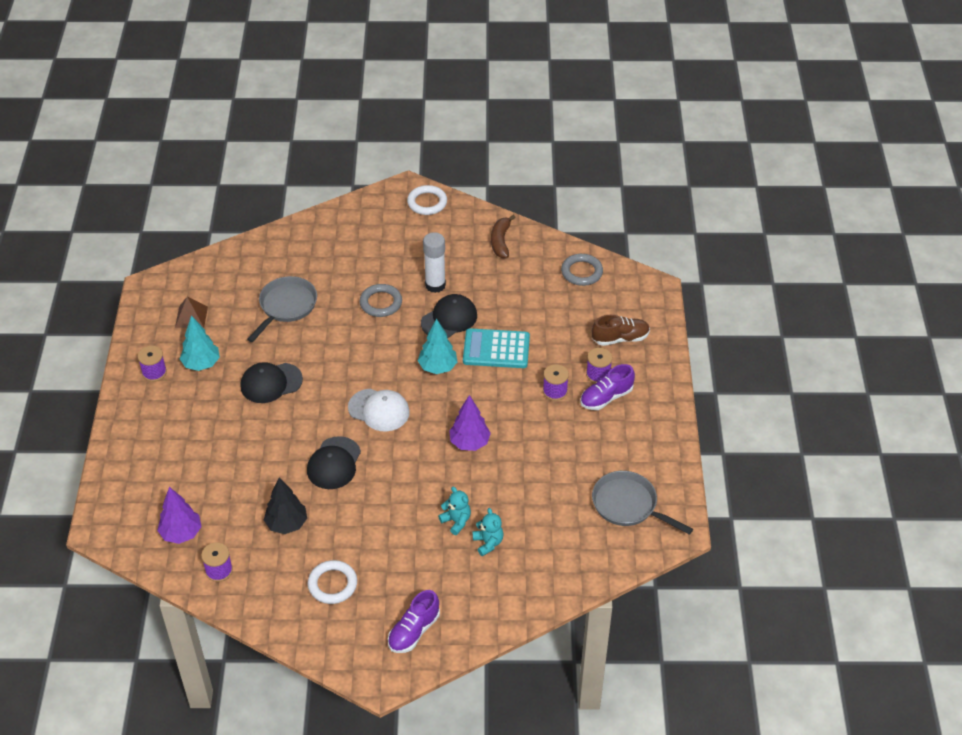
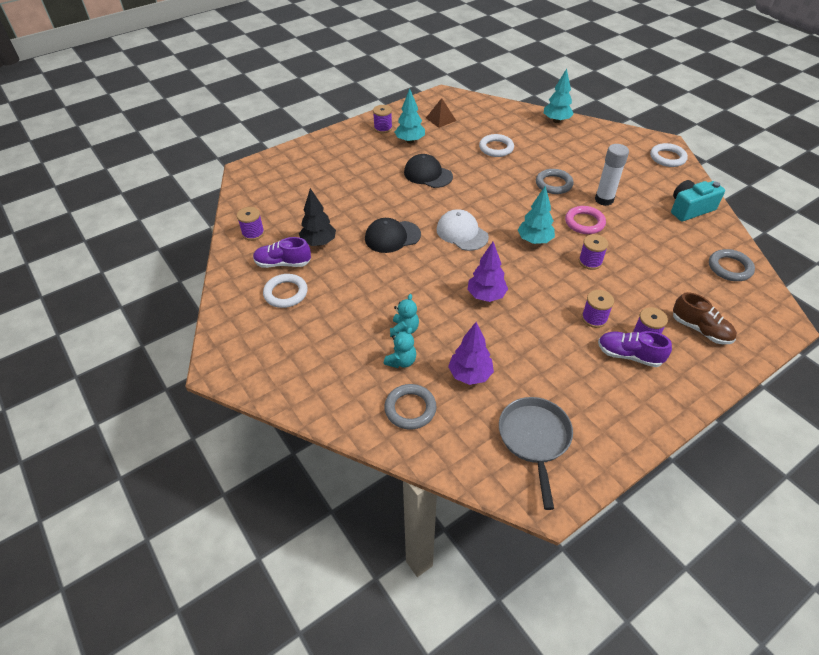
camera: 55 degrees right, 0 degrees up
(181, 533) = (270, 202): purple tree -> purple tree (470, 375)
(286, 306) = (496, 148): grey pan -> white ring
(293, 234) = (556, 121): none -> turquoise tree
(379, 410) = (462, 233): white cap -> white cap turned 150 degrees clockwise
(414, 631) = (277, 363): purple shoe -> purple shoe (283, 263)
(449, 319) = (584, 222): black cap -> pink ring
(496, 349) = (590, 262): turquoise calculator -> purple spool
(501, 241) = (690, 209): brown banana -> turquoise camera
(539, 564) = (410, 409): none -> grey ring

